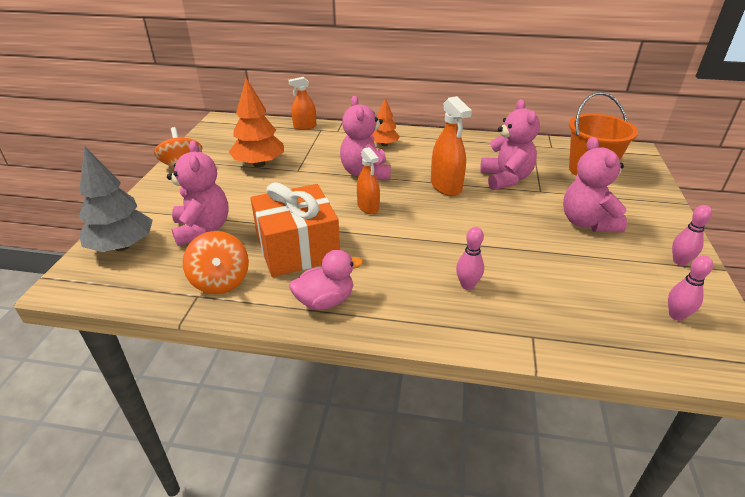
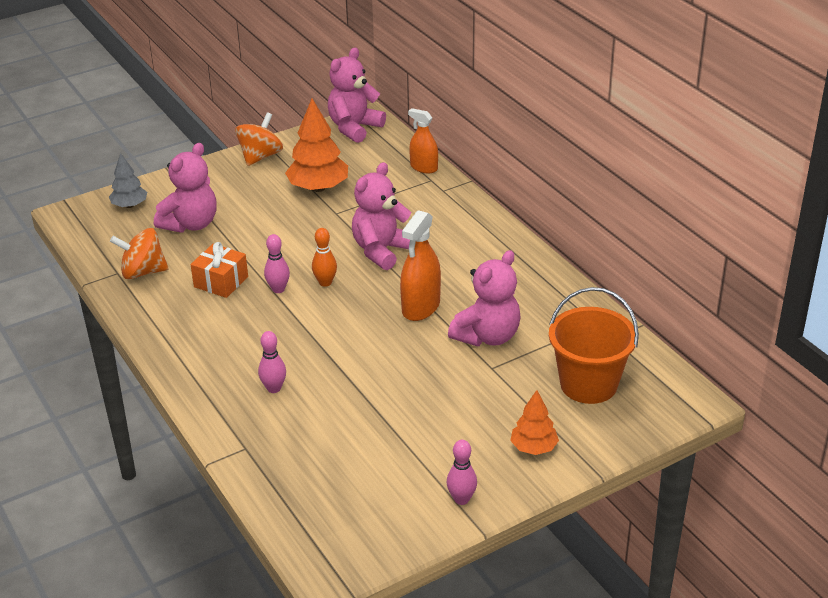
camera: 50 degrees right, 0 degrees up
(122, 246) = (129, 205): grey tree -> grey tree, size x0.59
(220, 281) = (143, 272): orange spinning top -> orange spinning top turned 60 degrees clockwise
(297, 249) = (221, 282): orange gift -> orange gift, size x0.57
(325, 301) = (175, 330): pink duck -> none
(368, 207) = (325, 282): orange spray bottle -> orange bowling pin
(384, 144) = (454, 231): orange tree -> orange tree (533, 448)
(587, 223) = (464, 419): pink teddy bear -> pink teddy bear (354, 128)
(676, 315) = (363, 518): pink bowling pin -> pink bowling pin (278, 289)

